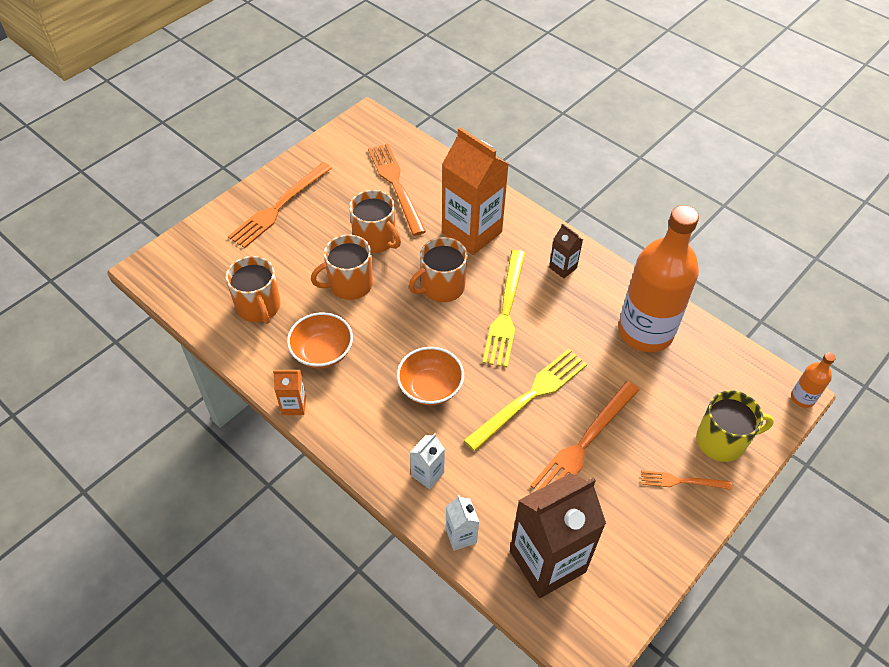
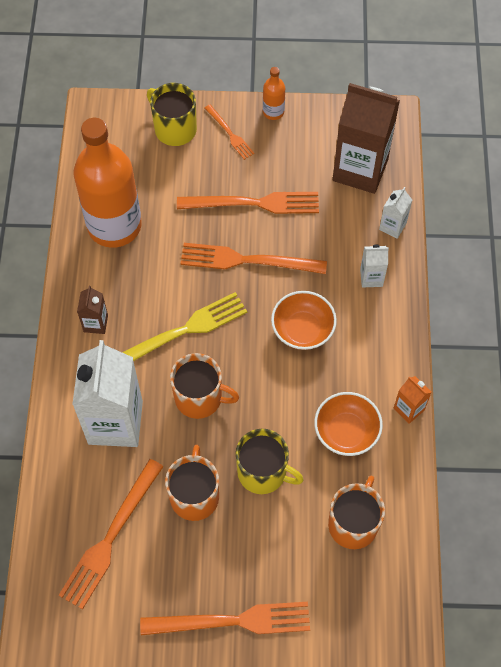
camera: 130 degrees left, 10 degrees up
(349, 284) = (263, 472): orange mug -> yellow mug
(471, 232) = (115, 422): orange carton -> white carton
(530, 397) = (247, 260): yellow fork -> orange fork
(802, 398) = (92, 103): orange bottle -> orange bottle (273, 112)

